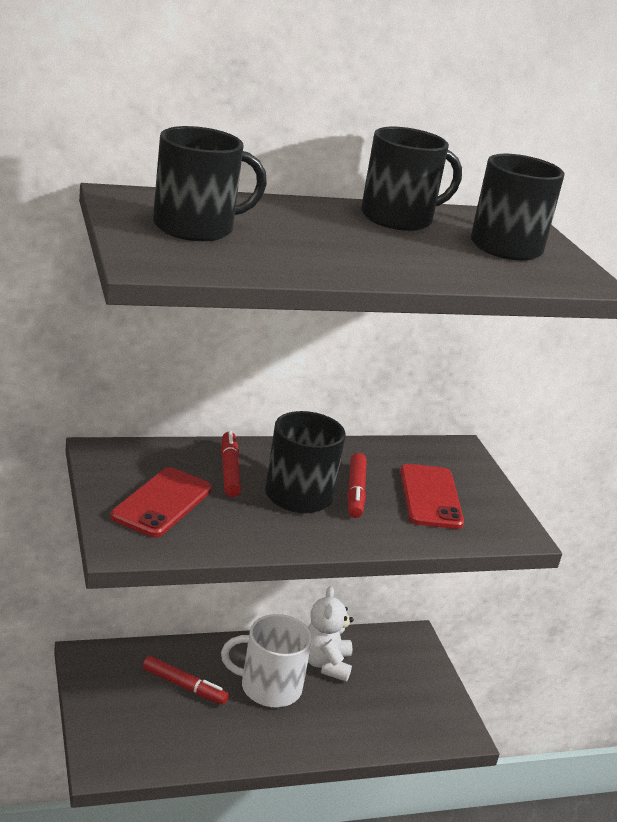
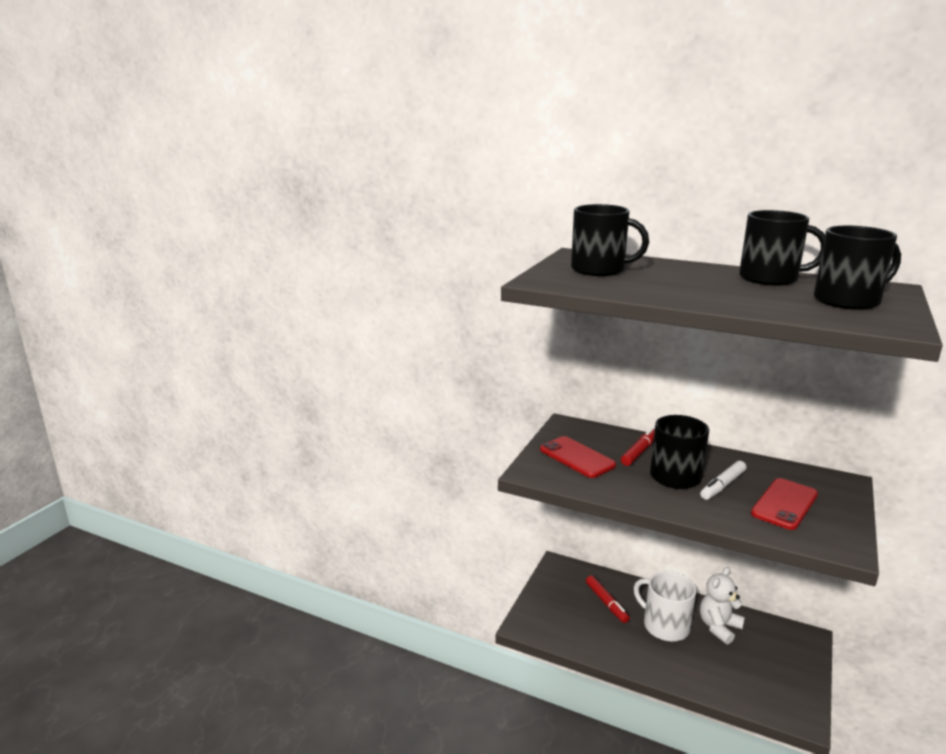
camera: 45 degrees right, 5 degrees down
(162, 503) = (577, 457): red phone -> red phone turned 75 degrees clockwise
(355, 492) = (722, 485): red marker -> white marker

